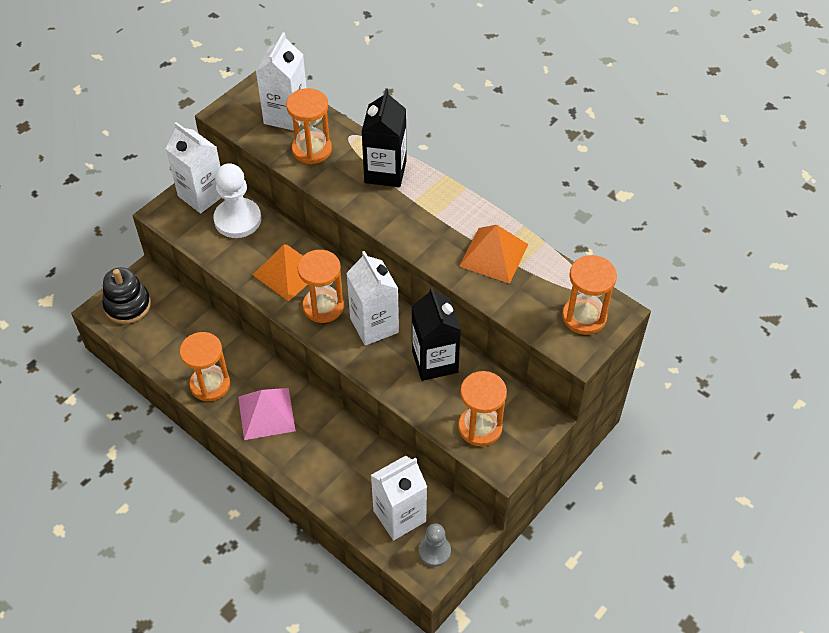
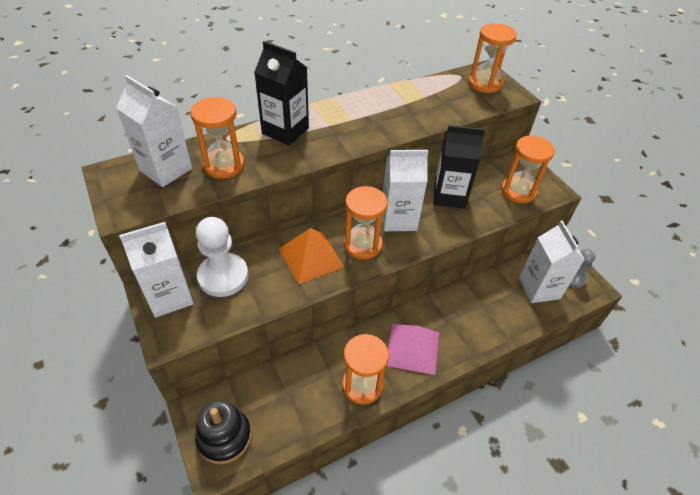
camera: 70 degrees left, 5 degrees down
(493, 255) = (408, 104): orange pyramid -> none

